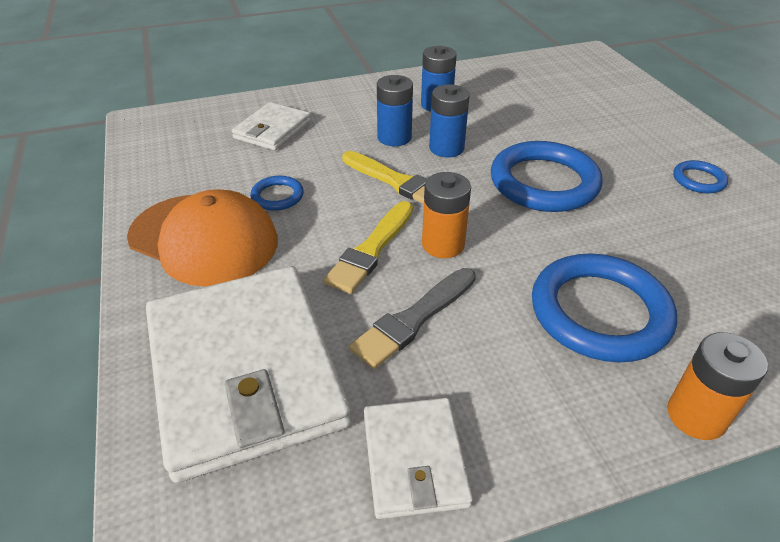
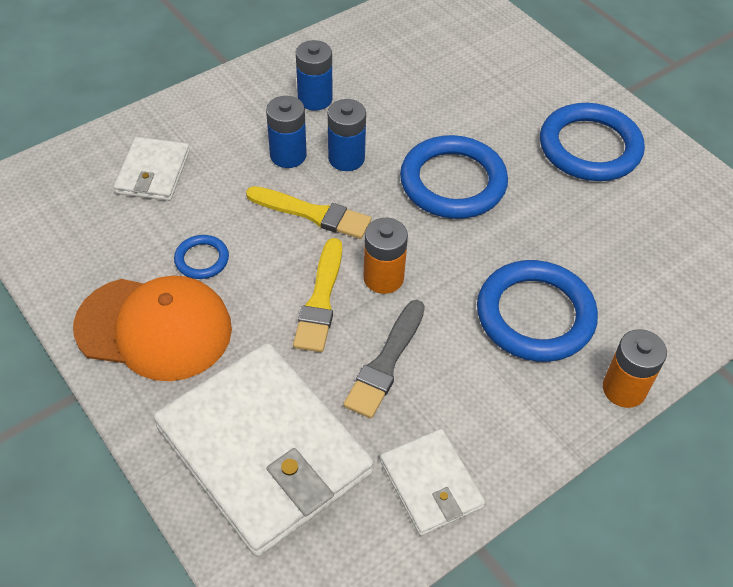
camera: 20 degrees left, 10 degrees up
(698, 180) = (589, 147): blue ring -> blue ring, size x2.13

